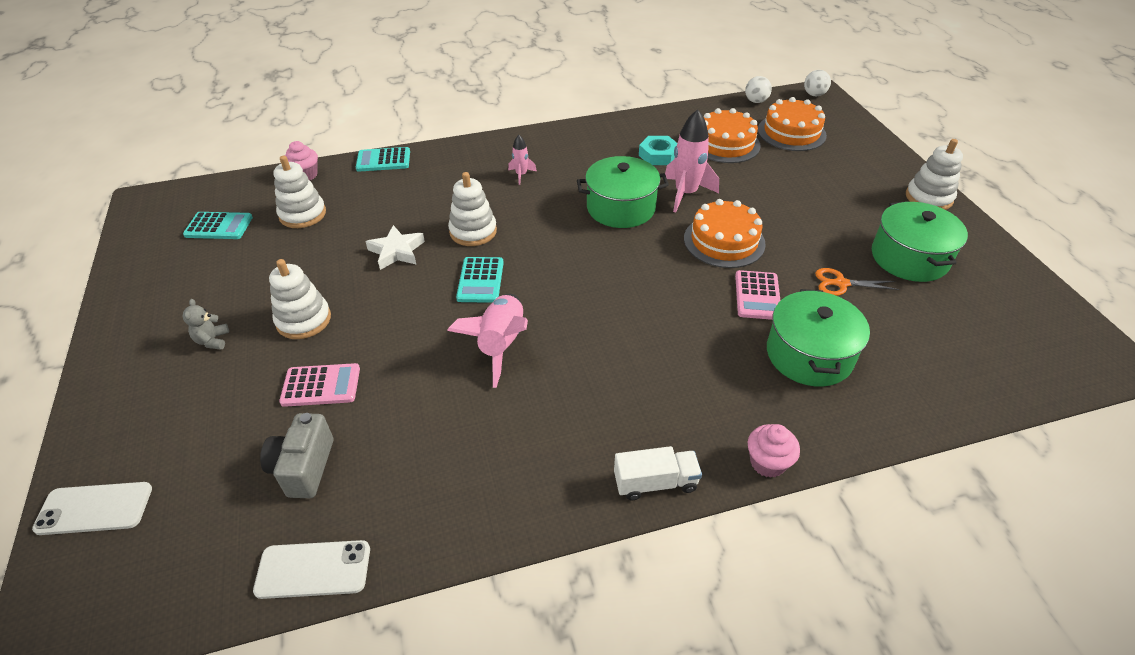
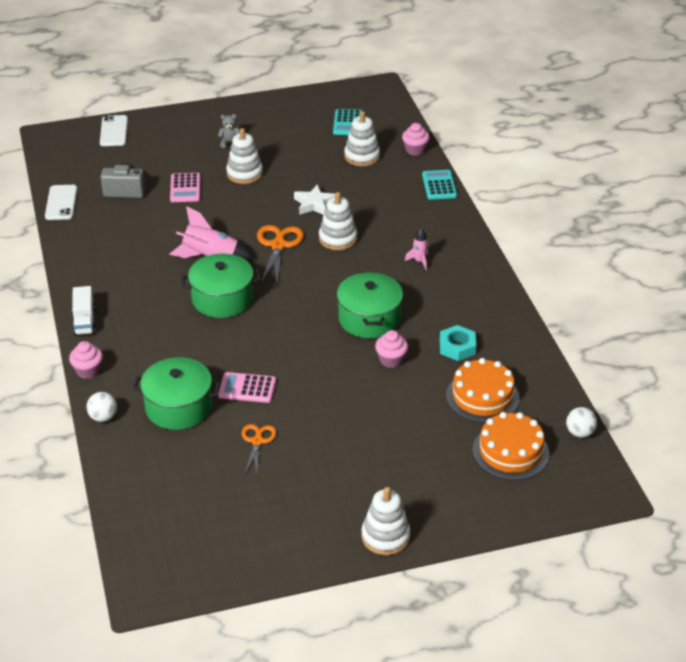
camera: 90 degrees right, 5 degrees down
(480, 280) = (278, 245): turquoise calculator -> orange scissors
(686, 194) = (391, 360): pink rocket -> pink cupcake
(724, 241) = (319, 377): orange cake -> none
(814, 94) = (604, 487): white ball -> white ball (103, 417)
(909, 258) = (289, 495): green pot -> green pot (222, 299)

